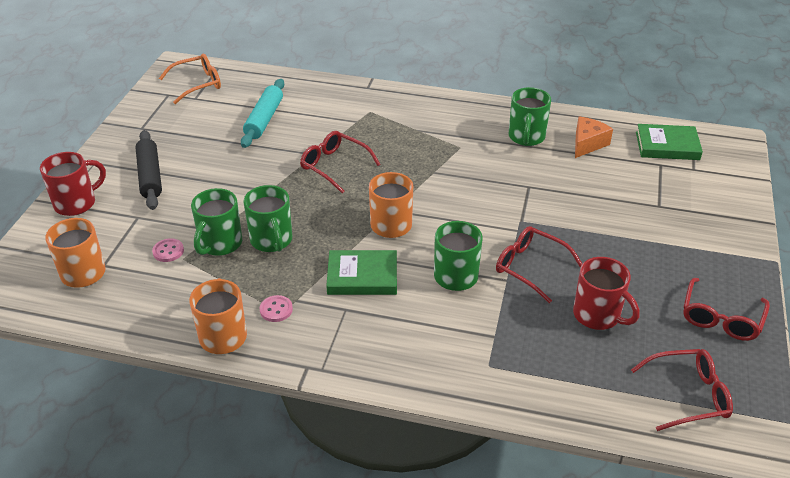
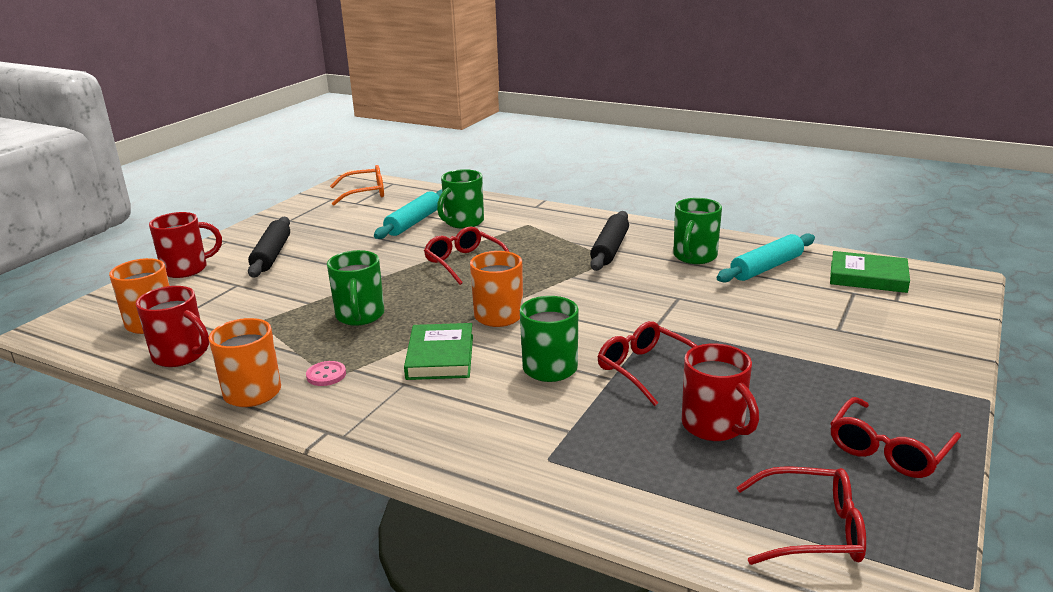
camera: 15 degrees right, 15 degrees down
(135, 306) = (181, 355): none -> red mug
(168, 251) = (247, 314): pink button -> none
(220, 244) = (304, 313): green mug -> green mug (463, 222)
(362, 276) = (440, 356): green book -> green book turned 75 degrees clockwise
(453, 135) = (610, 249): none -> black rolling pin
(587, 144) = (766, 268): orange cheese -> turquoise rolling pin

